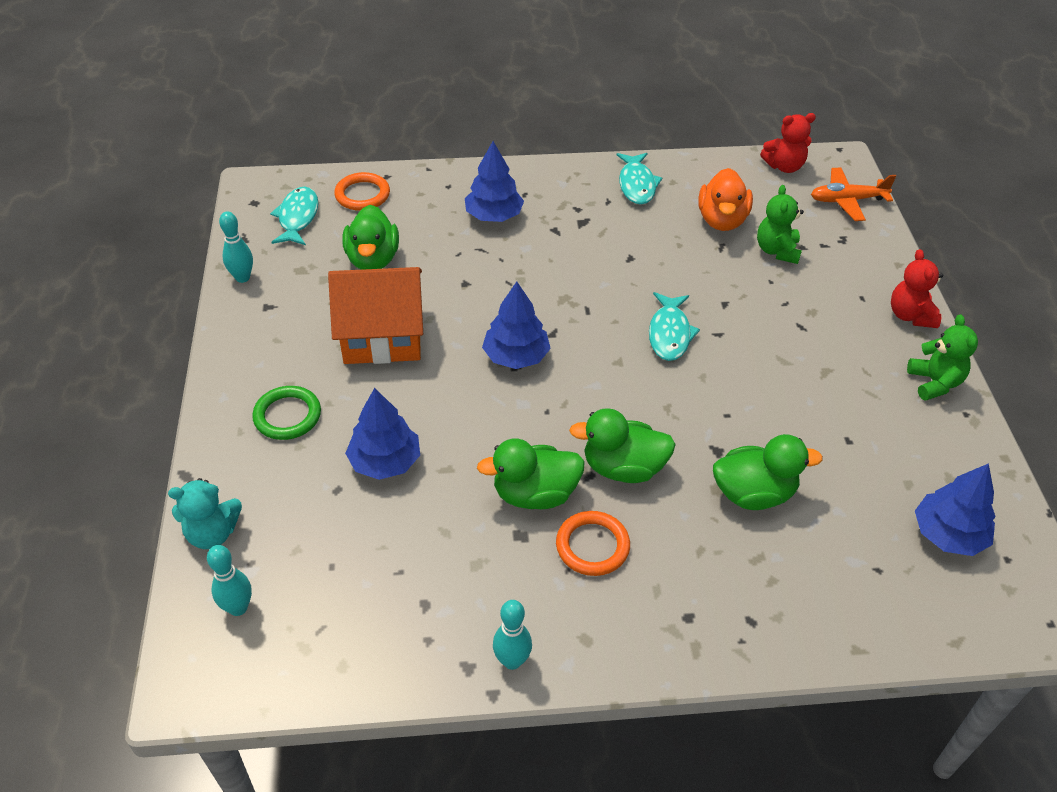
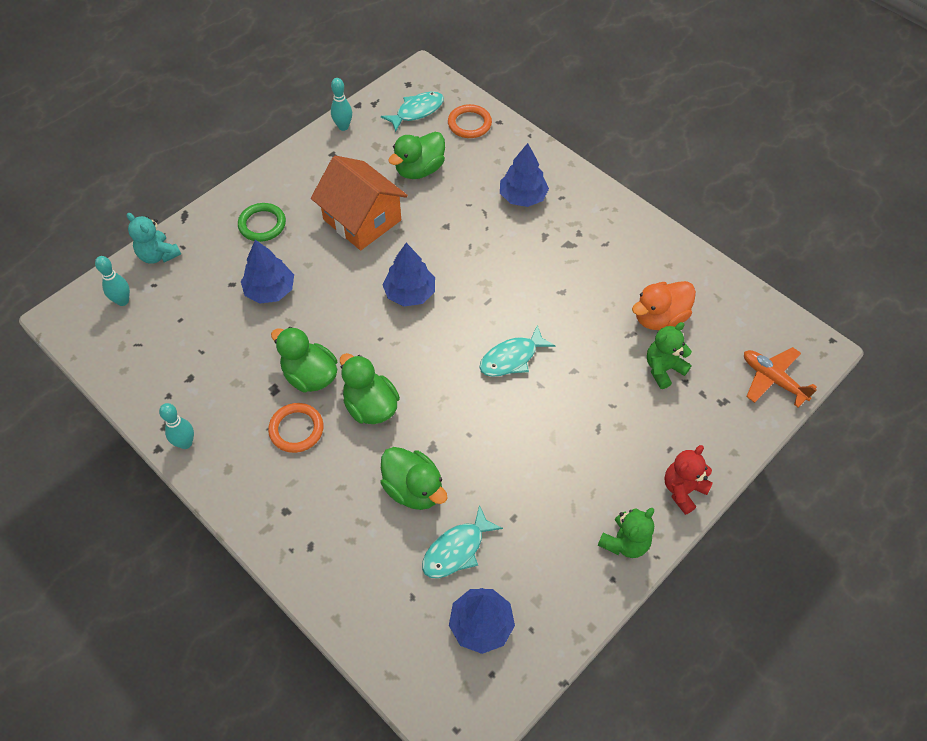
camera: 50 degrees right, 10 degrees up
(637, 185) = (641, 248): turquoise fish -> turquoise fish (456, 550)
(784, 166) = (766, 318): red teddy bear -> none

